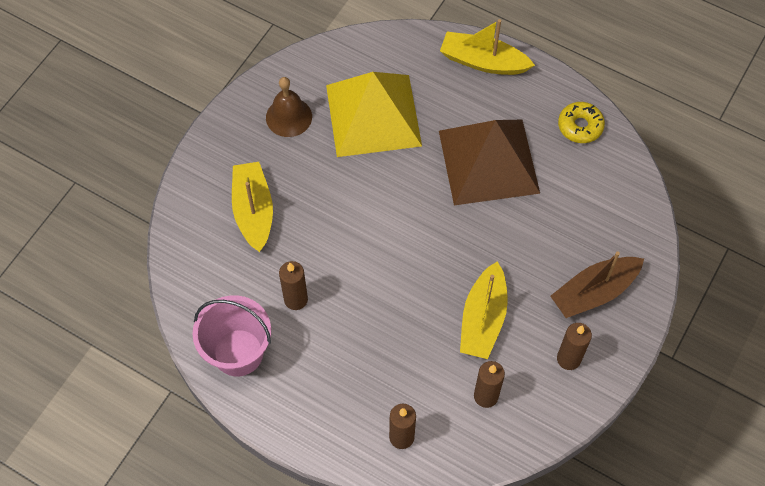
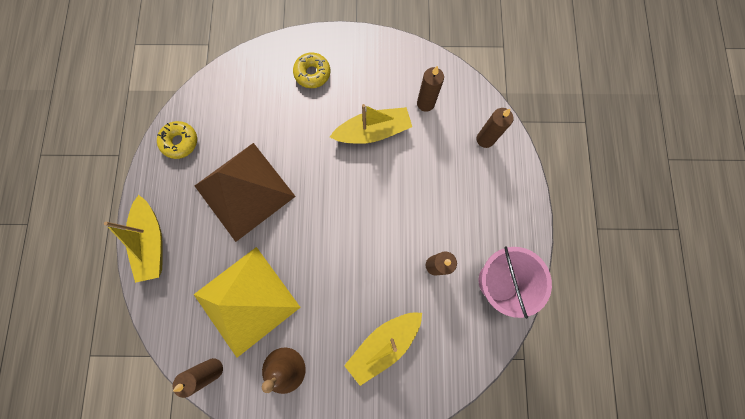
camera: 120 degrees left, 15 degrees up
(568, 359) = (369, 67): brown candle -> brown candle (213, 368)
(594, 292) = (312, 73): brown boat -> yellow donut

